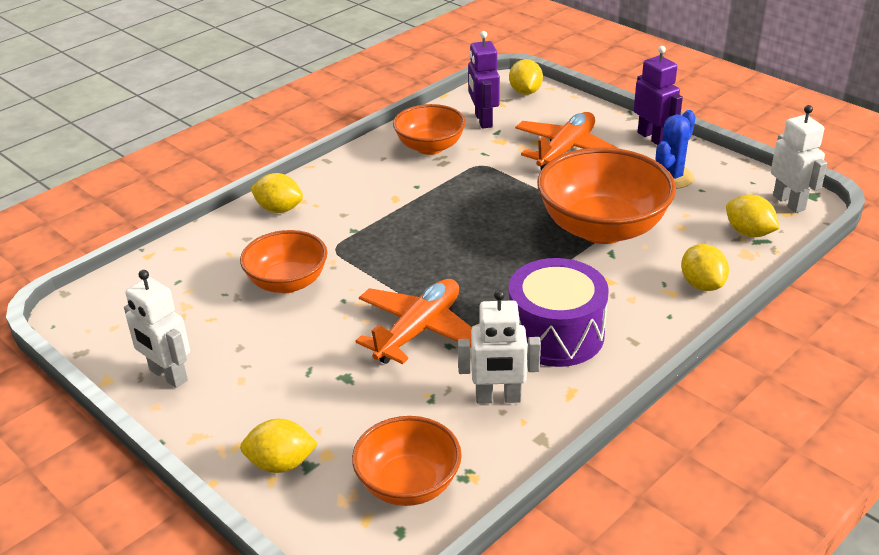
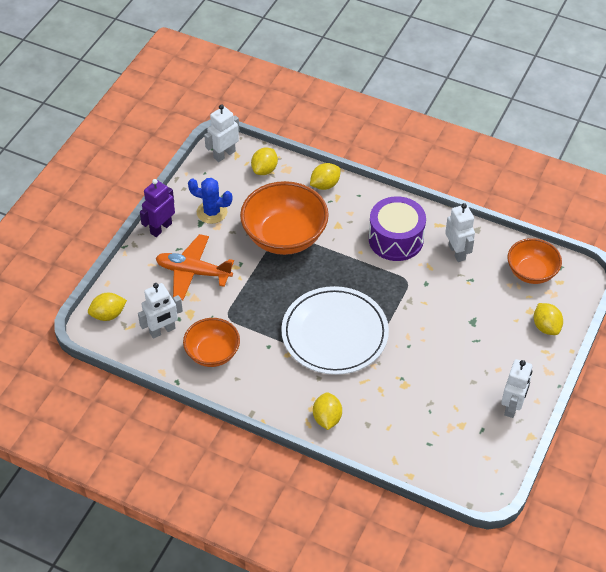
camera: 110 degrees left, 15 degrees up
(287, 282) = (405, 381): orange bowl -> none
(405, 239) = (334, 333): none -> white plate
(419, 330) = (420, 300): orange plane -> none
(483, 120) = (162, 331): purple robot -> white robot

